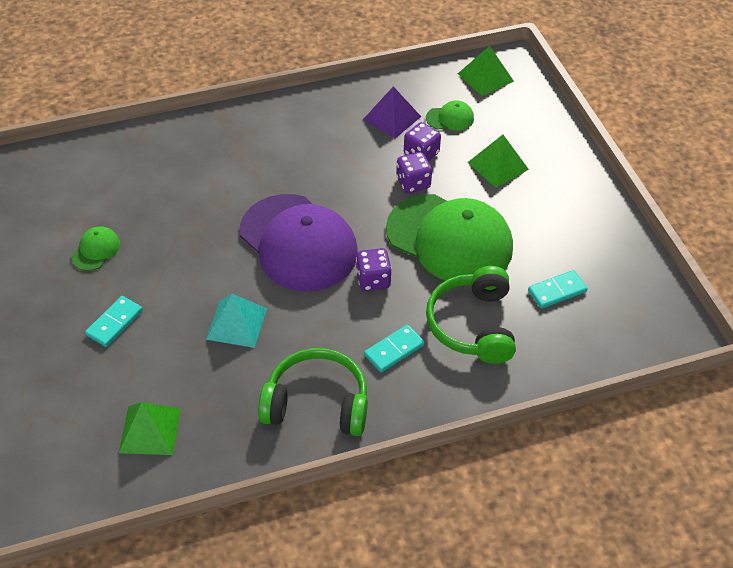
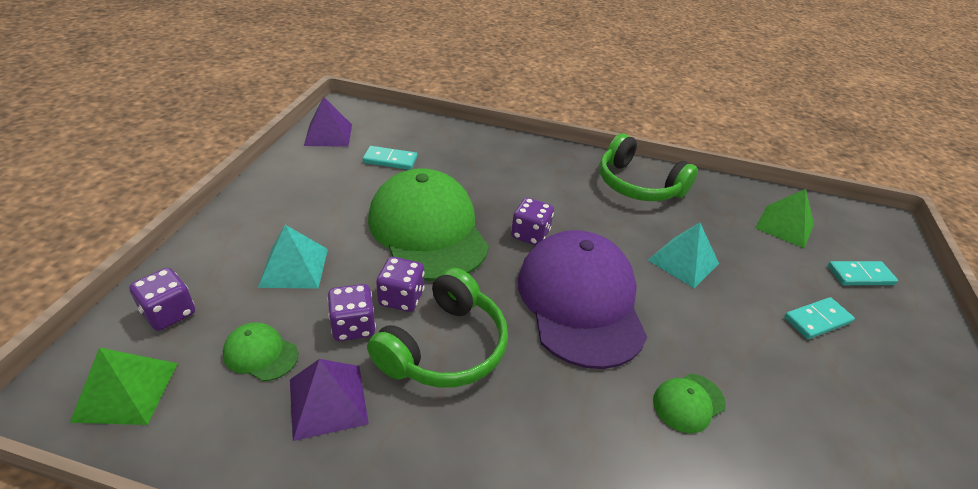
camera: 150 degrees left, 10 degrees down
(96, 250) = (845, 420): green cap -> green cap (688, 403)
(394, 350) = (554, 185): turquoise domino -> turquoise domino (860, 275)
(472, 325) = (478, 172): green headphones -> green headphones (445, 347)
(498, 165) = (294, 267): green pyramid -> turquoise pyramid
(522, 110) = (169, 313): none -> purple dice
(643, 288) = (328, 134): none -> purple pyramid

